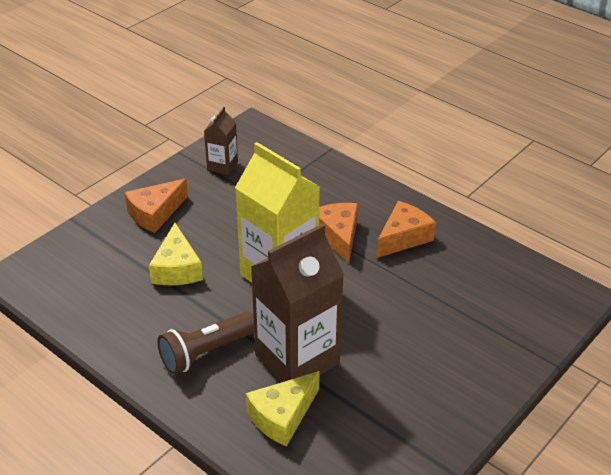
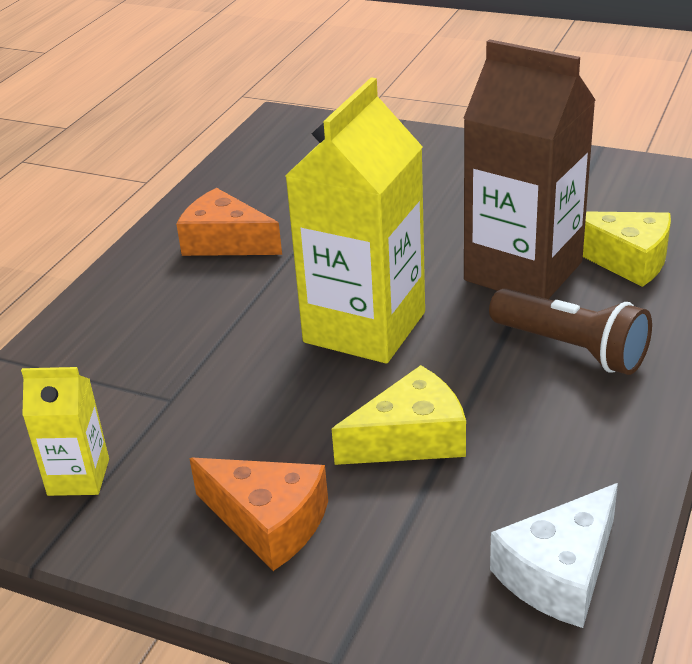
camera: 105 degrees left, 5 degrees down
(60, 290) = (560, 573): none -> white cheese
(222, 166) = (78, 477): brown carton -> yellow carton
(338, 236) = (245, 296): orange cheese -> none

